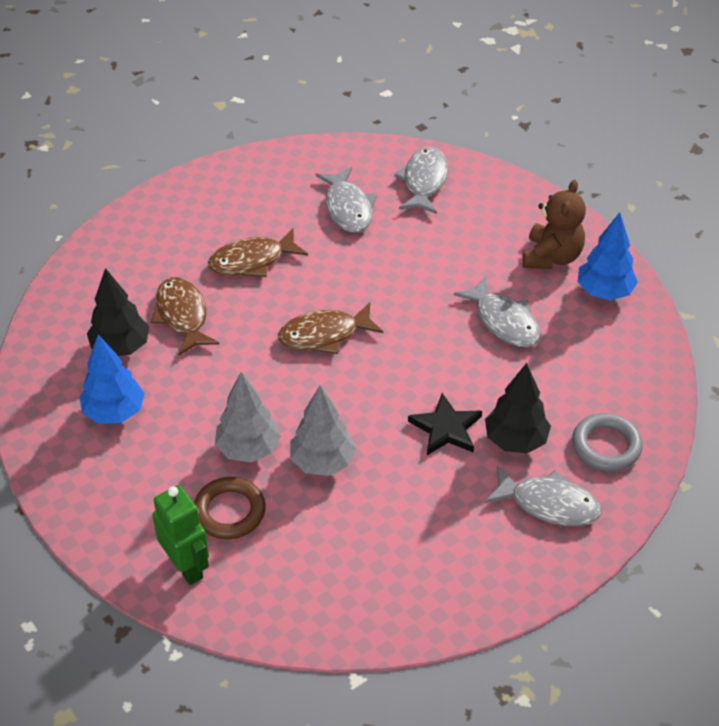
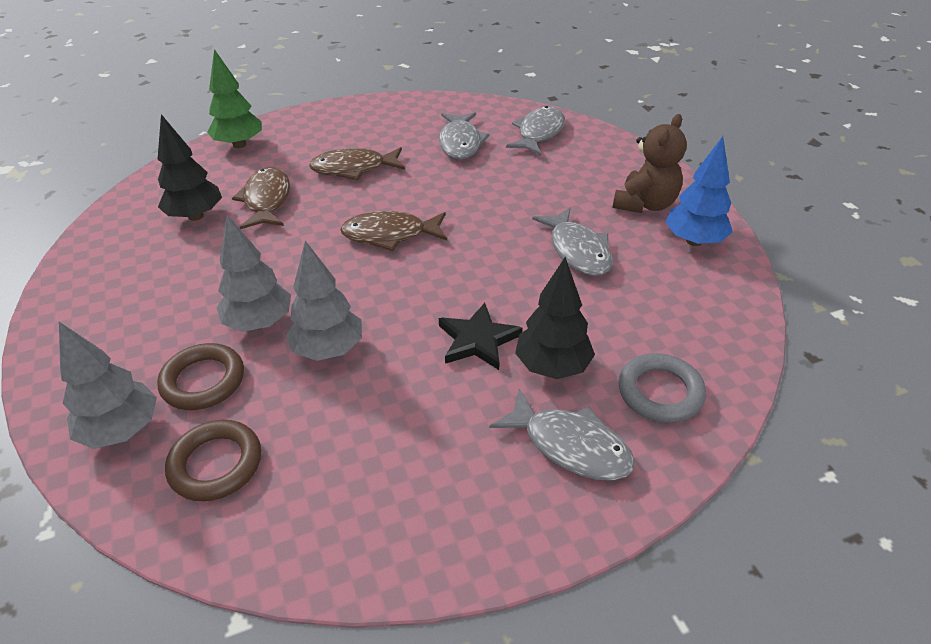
camera: 15 degrees right, 5 degrees down
(113, 249) = (239, 144): none -> green tree
(114, 412) = (153, 267): blue tree -> none
(186, 566) = (122, 430): green robot -> grey tree
(280, 576) = (216, 464): none -> brown ring

